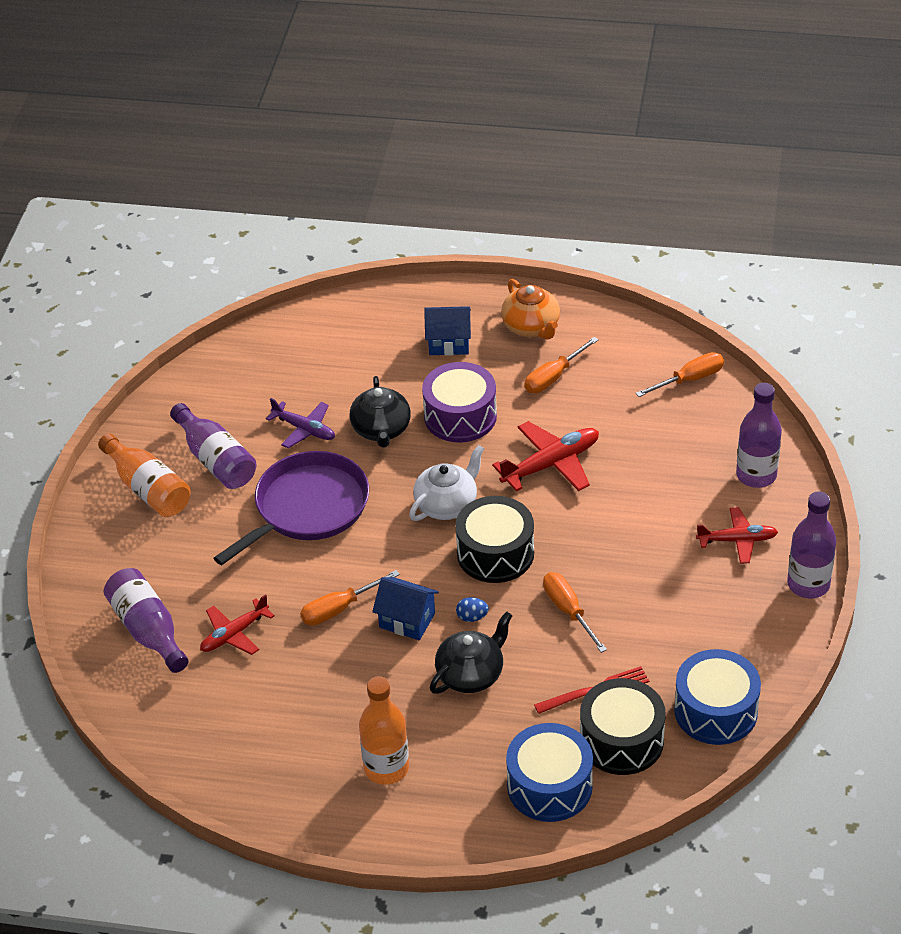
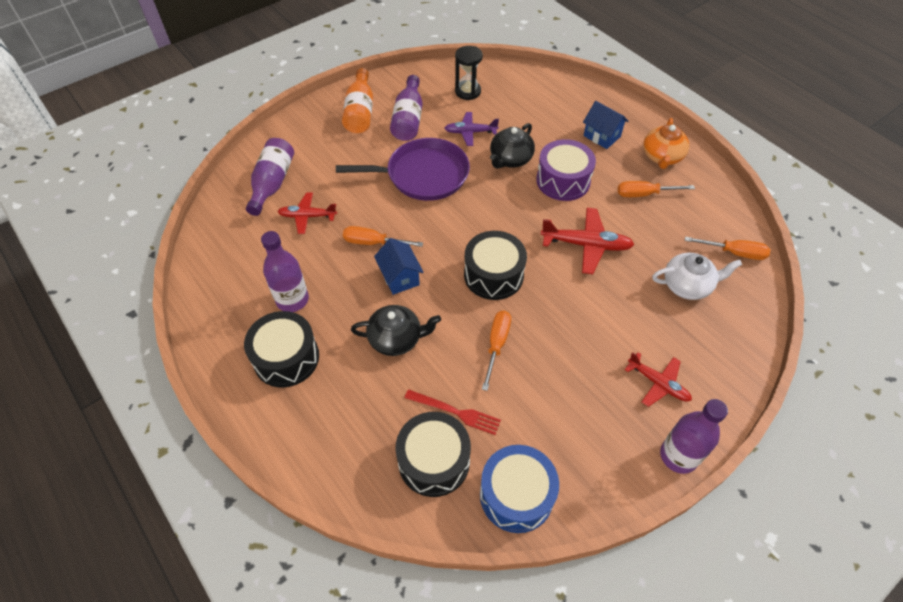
camera: 40 degrees right, 10 degrees up
(246, 386) = (468, 91): none -> black hourglass
(304, 429) = (470, 132): purple plane -> purple plane turned 105 degrees clockwise
(386, 768) = (286, 358): orange bottle -> black drum
(447, 505) = (498, 226): white teapot -> white teapot (687, 285)
(472, 617) = (437, 304): blue egg -> none
(549, 786) = (357, 453): blue drum -> none
(756, 475) = (718, 348): purple bottle -> purple bottle (292, 300)

